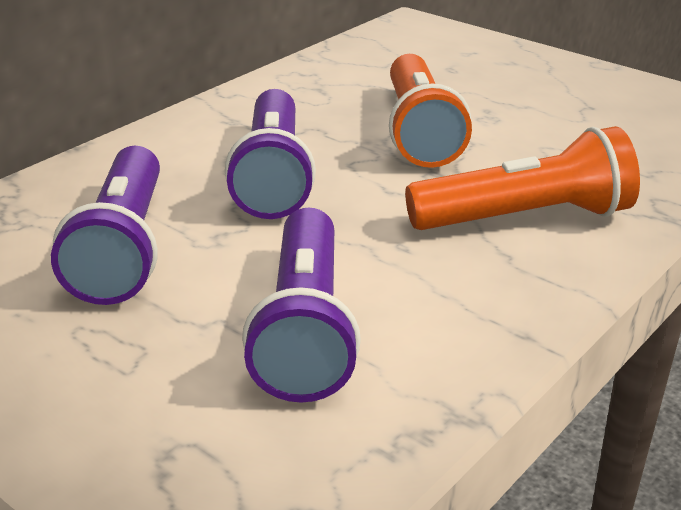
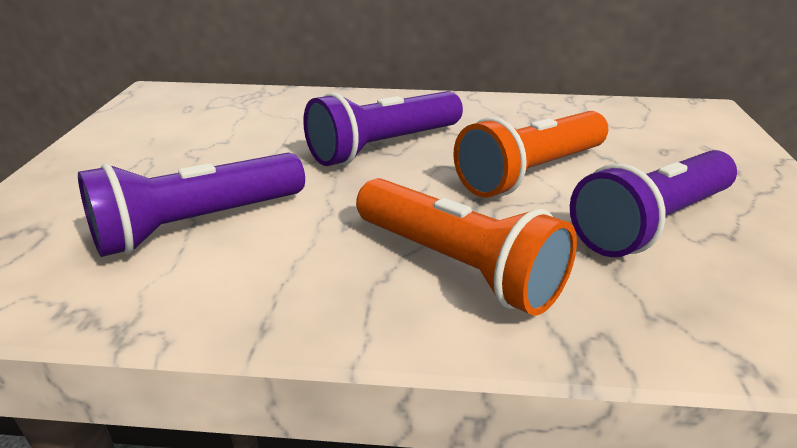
camera: 55 degrees right, 0 degrees up
(124, 248) = (243, 138): purple flashlight -> purple flashlight (652, 223)

